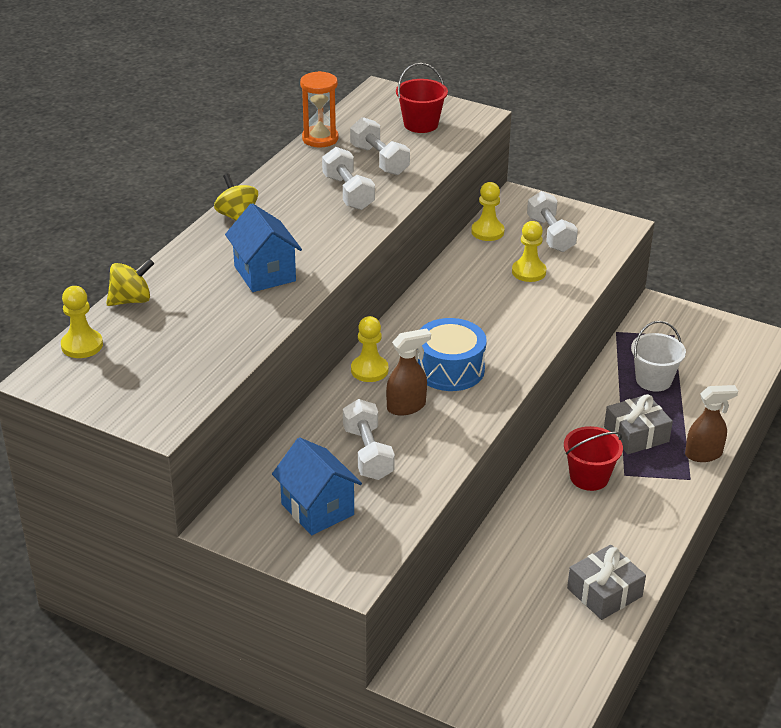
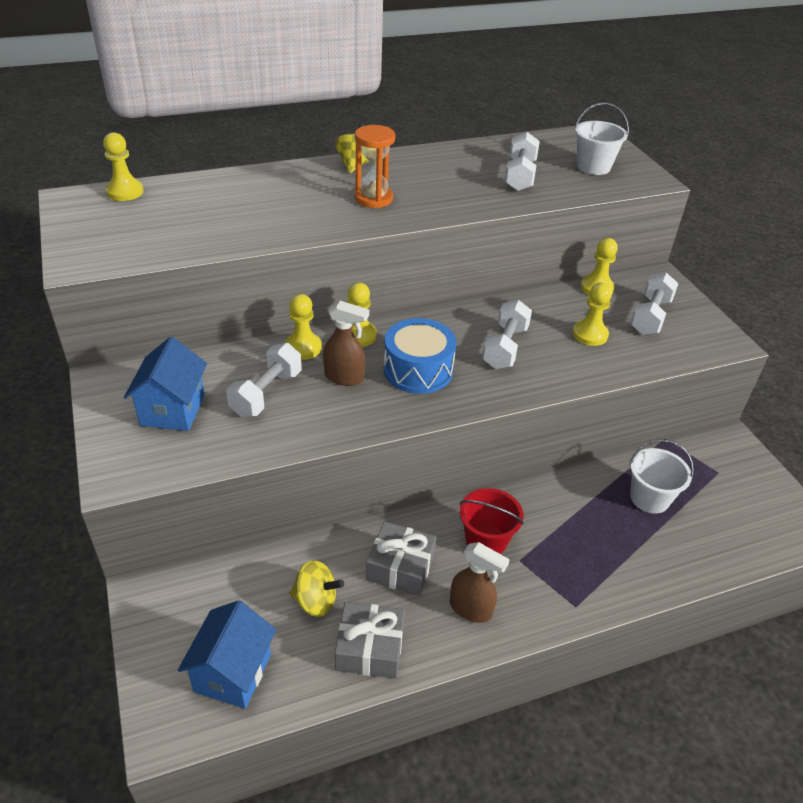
camera: 40 degrees right, 5 degrees up
(131, 300) = (200, 181): yellow spinning top -> yellow spinning top (315, 601)
(265, 273) = (310, 208): blue house -> blue house (233, 673)
(320, 139) = (497, 144): orange hourglass -> orange hourglass (373, 198)
(342, 404) = (303, 348): none -> yellow pawn
(348, 193) = (459, 186): white dumbbell -> white dumbbell (505, 347)
(421, 124) = (593, 167): red bucket -> white bucket
(636, 434) = (574, 533): grey gift -> grey gift (400, 567)
(704, 454) = (617, 593): brown spray bottle -> brown spray bottle (471, 609)

